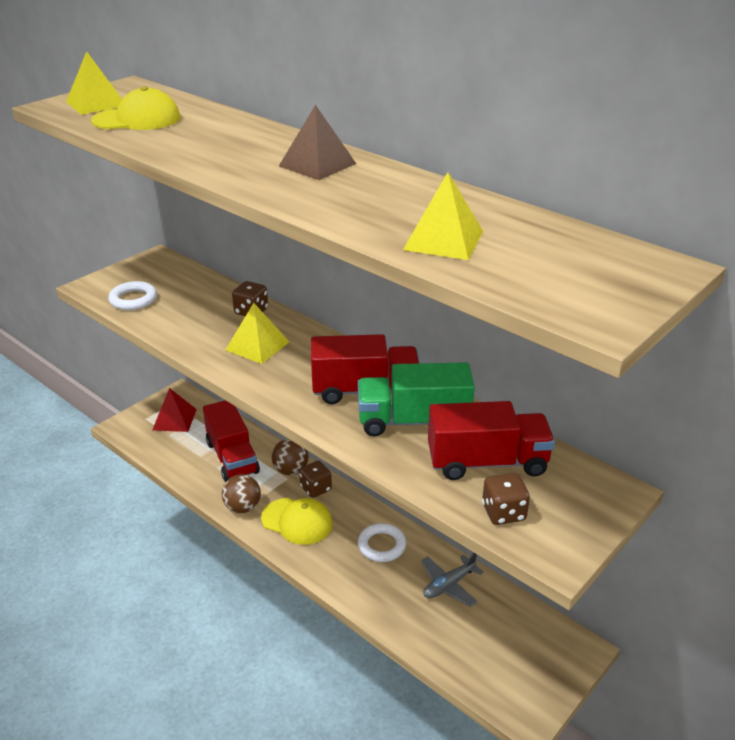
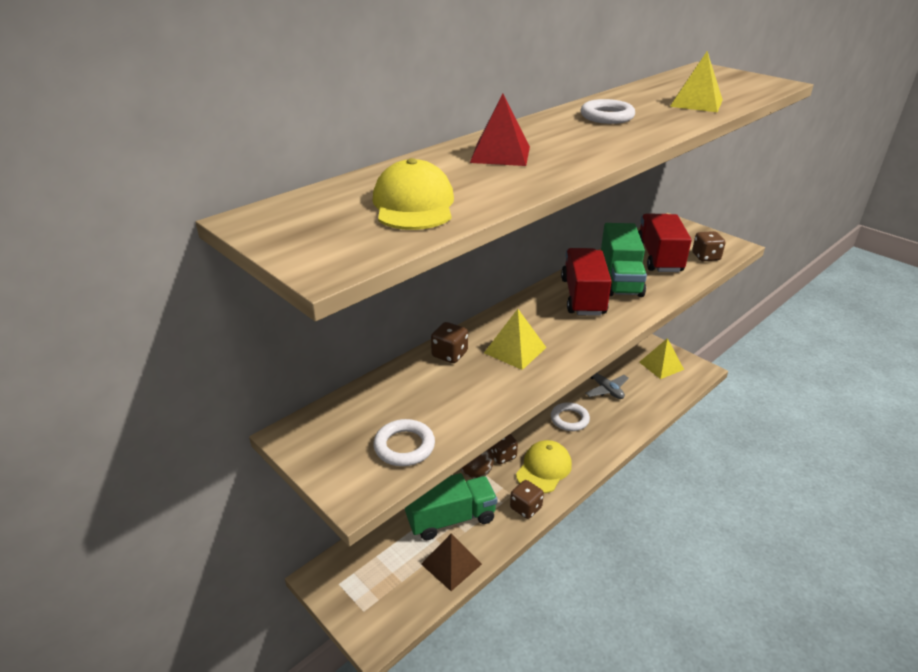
camera: 85 degrees left, 0 degrees up
(96, 103) = (333, 234): yellow pyramid -> yellow pyramid (661, 365)
(174, 419) = (373, 578): red pyramid -> red pyramid (500, 154)
(232, 457) = (450, 518): red truck -> green truck
(242, 507) = (526, 508): brown ball -> brown dice
(317, 164) = (562, 129): brown pyramid -> brown pyramid (451, 564)
(367, 186) = (607, 116): none -> white ring

